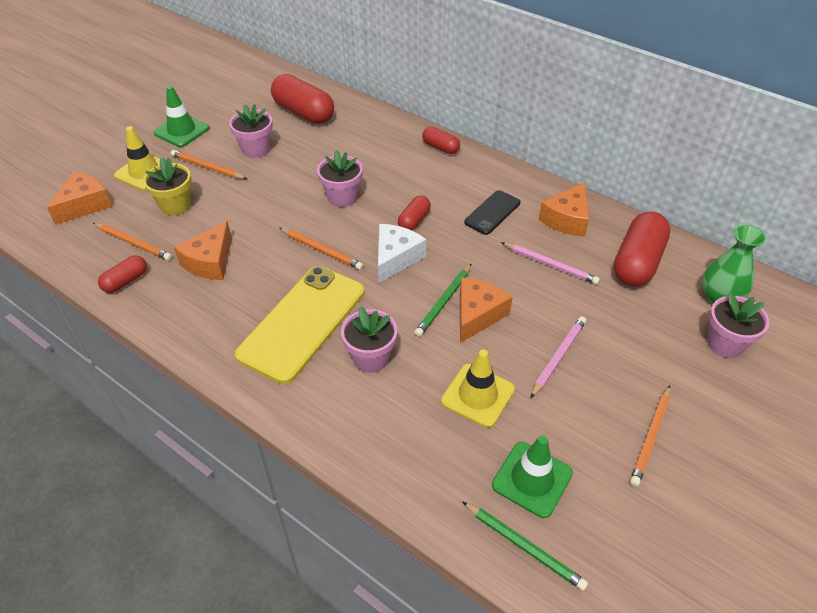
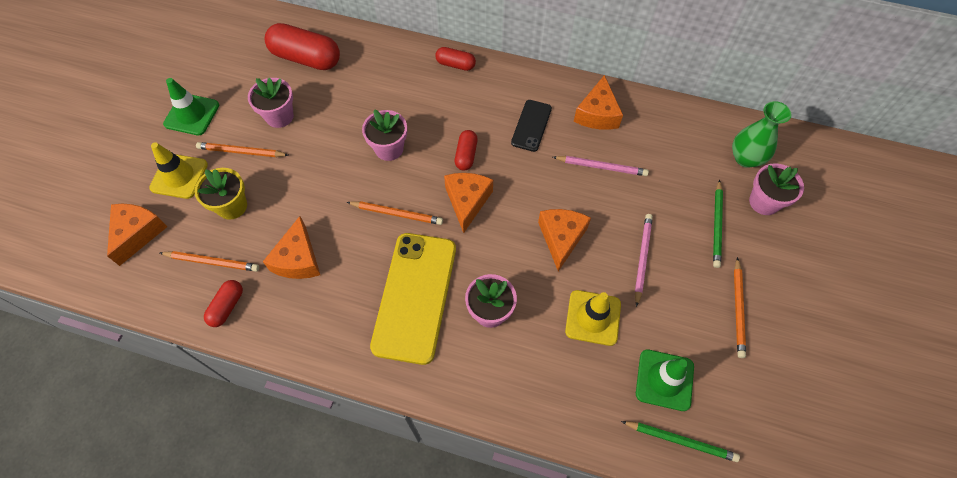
camera: 20 degrees left, 15 degrees up
(396, 258) = (467, 201): white cheese -> orange cheese
(444, 302) = (528, 234): green pencil -> green pencil (717, 225)
(637, 262) = (670, 142): red capsule -> none

